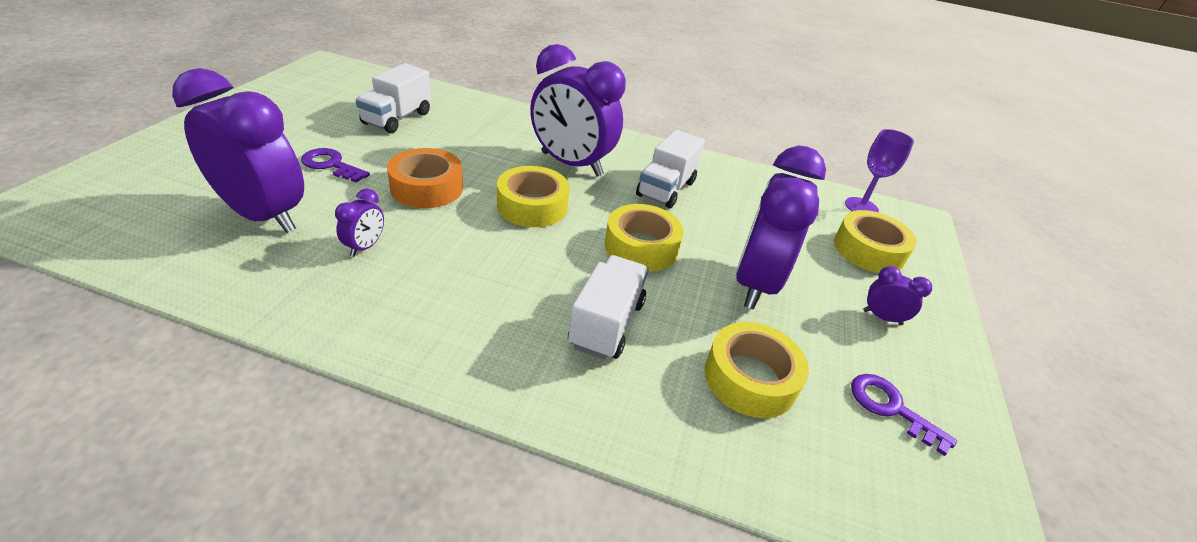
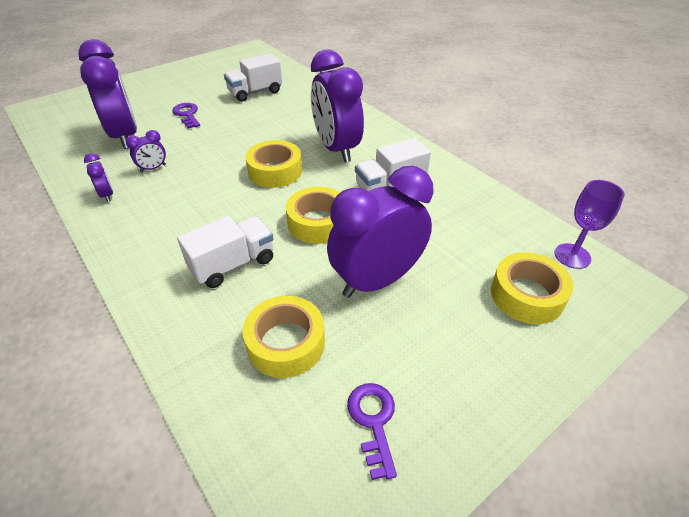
camera: 40 degrees right, 5 degrees up
(427, 188) = (224, 142): orange tape -> none
(882, 317) = (462, 353): purple clock -> purple clock (107, 195)

